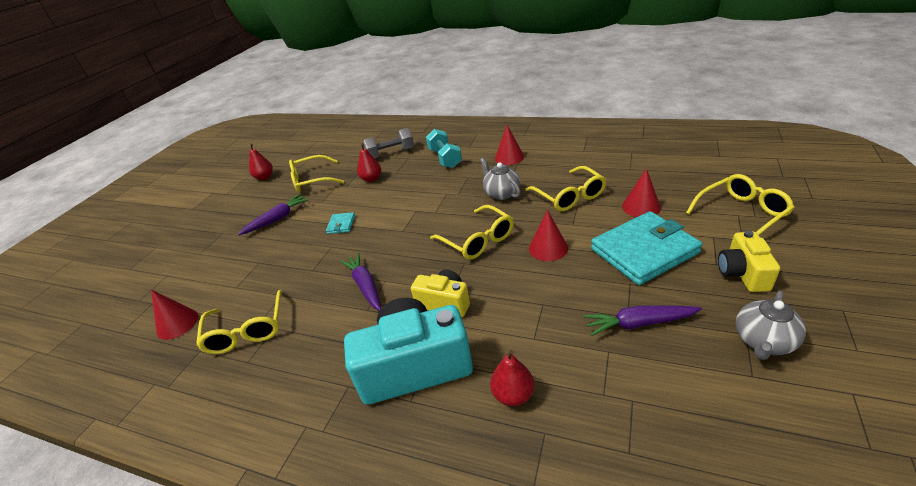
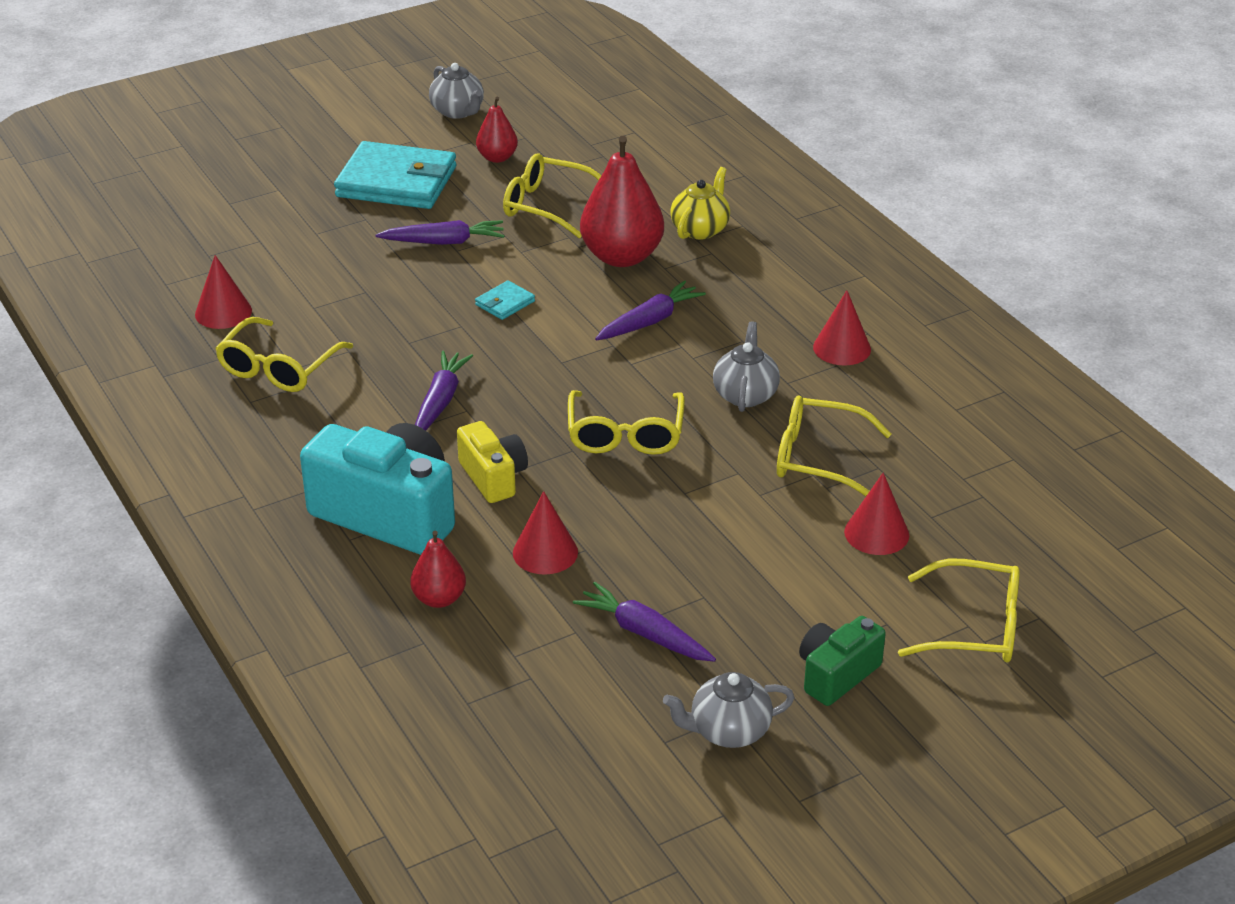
camera: 35 degrees right, 0 degrees up
(224, 172) = (458, 111): none -> grey teapot
(371, 179) = (621, 257): red pear -> red pear, size x1.88
(391, 153) = (700, 229): grey dumbbell -> yellow teapot
(419, 193) = (649, 321): none -> purple carrot
(445, 158) = (758, 289): turquoise dumbbell -> none
(548, 248) = (685, 500): red cone -> red cone (545, 552)
(569, 196) = (818, 458): yellow glasses -> yellow glasses turned 90 degrees clockwise
(644, 251) = (780, 579): turquoise wallet -> turquoise wallet (396, 182)
(742, 273) = (836, 674): yellow camera -> green camera

